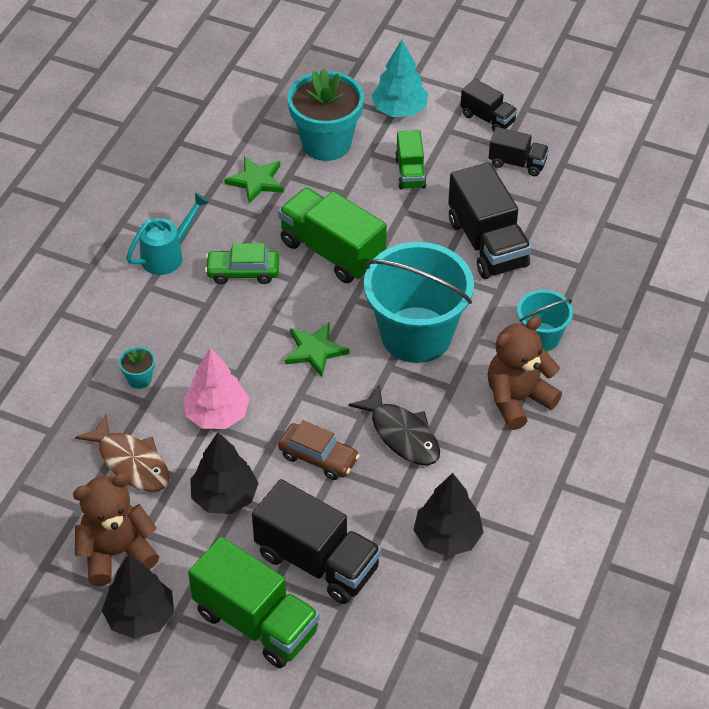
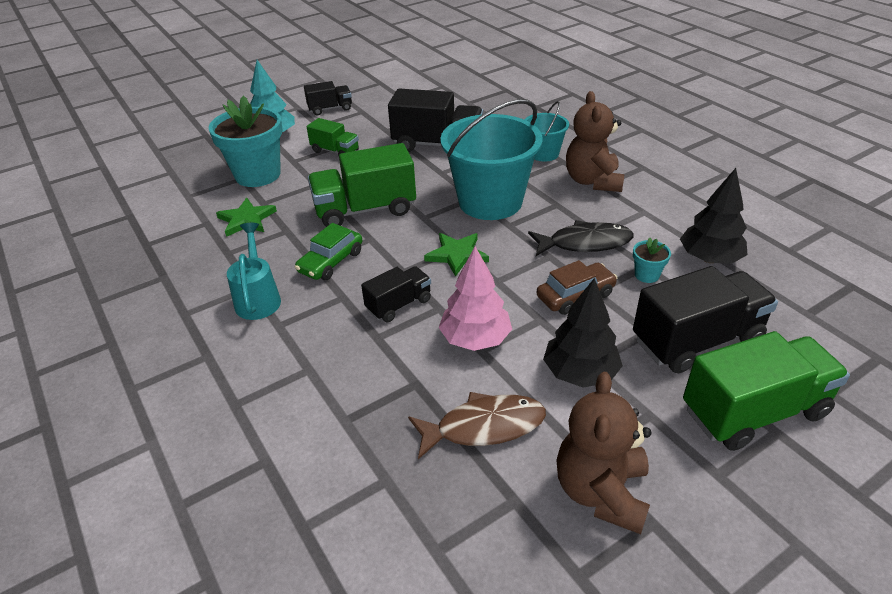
camera: 55 degrees left, 10 degrees down
(139, 379) = (383, 376): turquoise flower pot -> turquoise flower pot (646, 275)
(140, 617) = (706, 508): black tree -> none
(517, 163) = (382, 112): black truck -> black truck (399, 305)

